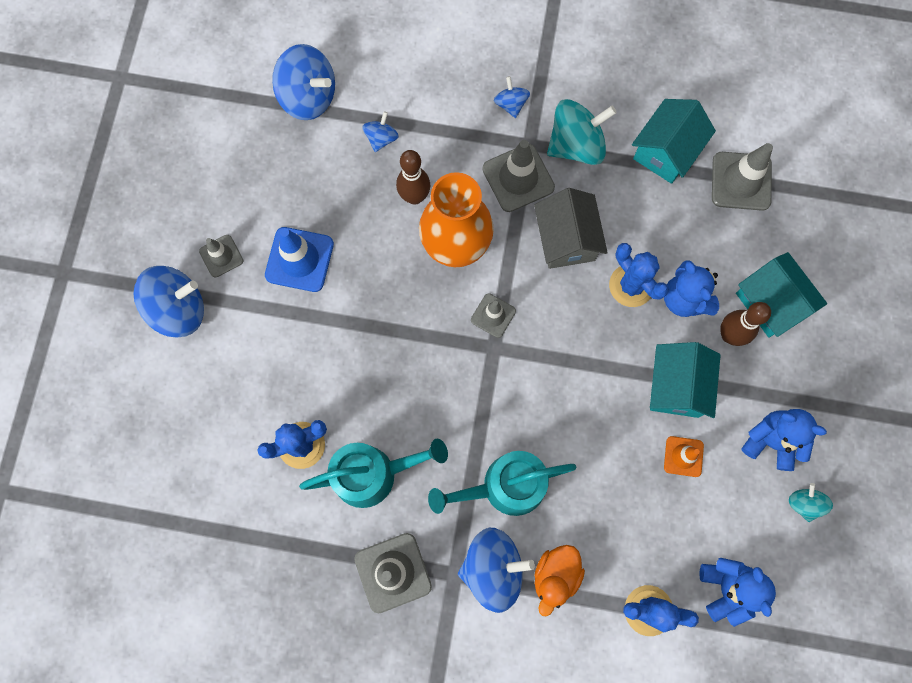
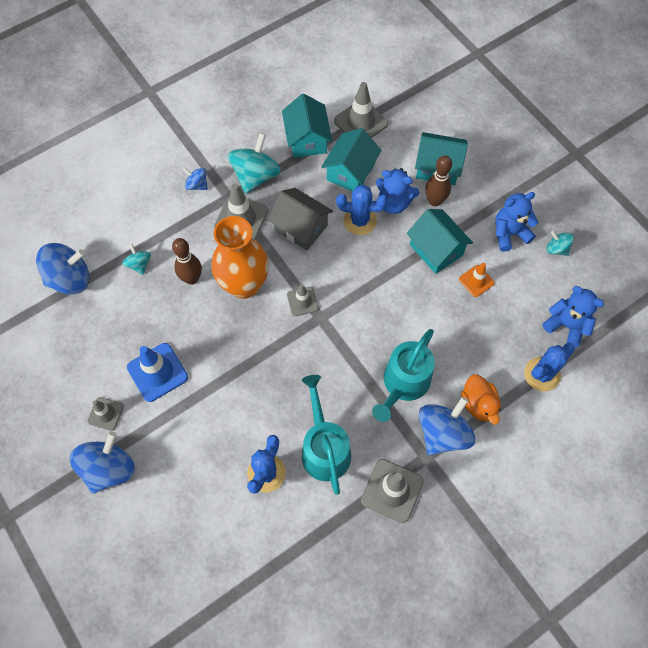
camera: 45 degrees left, 10 degrees down
(373, 474) = (324, 448): turquoise watering can -> turquoise watering can turned 45 degrees counterclockwise
(381, 138) = (139, 264): blue spinning top -> turquoise spinning top
(675, 226) = (350, 172): none -> turquoise house

